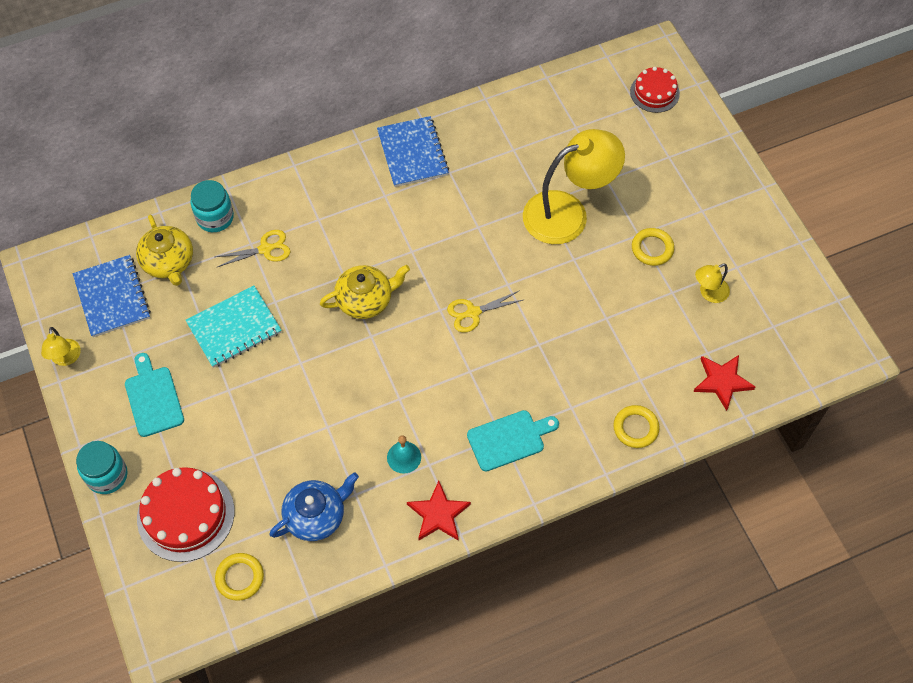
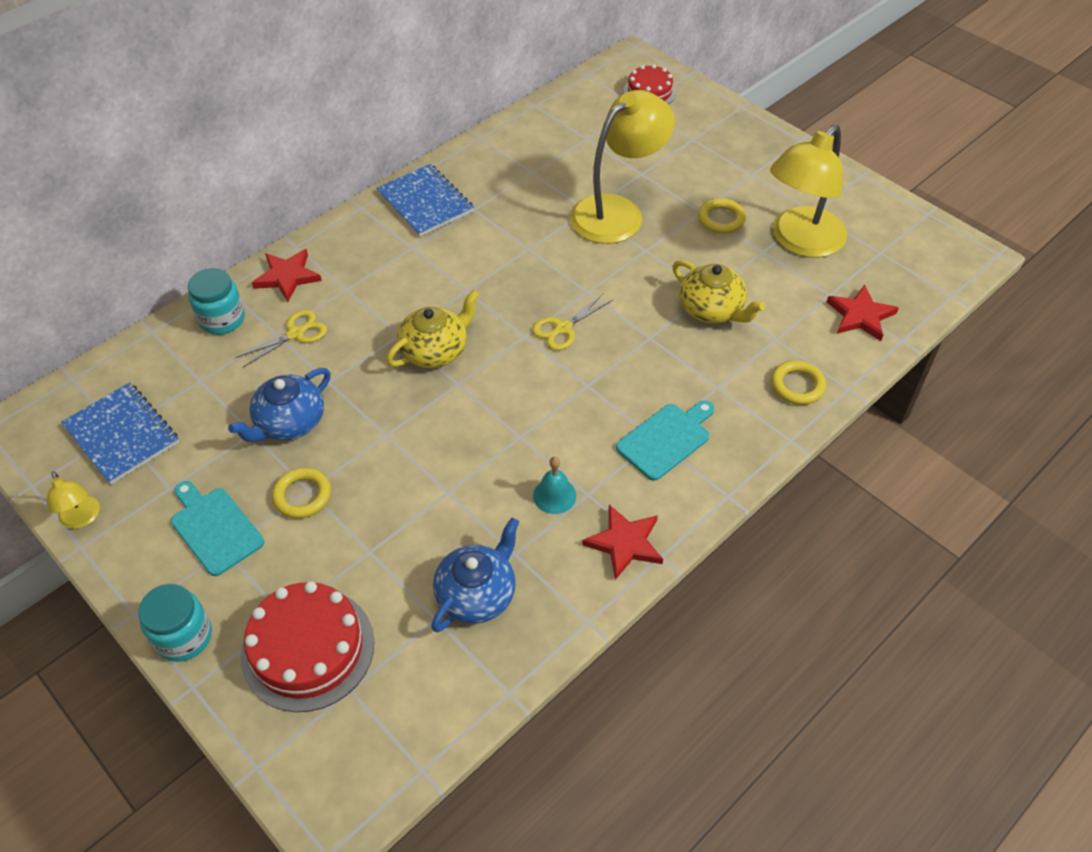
camera: 20 degrees left, 10 degrees down
(168, 262) = (181, 379): yellow teapot -> yellow teapot (712, 309)
(234, 328) = (289, 422): turquoise notebook -> blue teapot
(240, 578) = (410, 700): yellow ring -> yellow ring (302, 496)
(277, 193) = (287, 277): none -> red star
(709, 293) = (800, 242): yellow lamp -> yellow lamp, size x2.24

